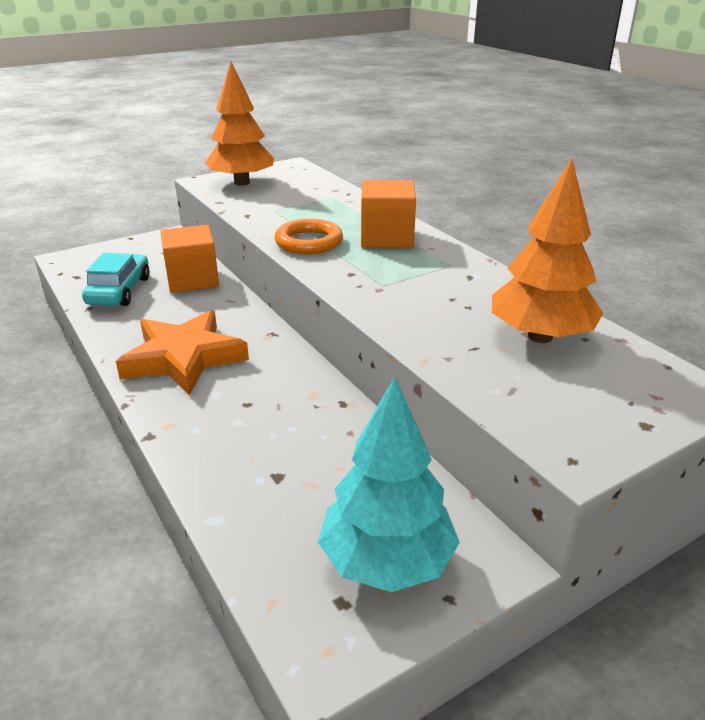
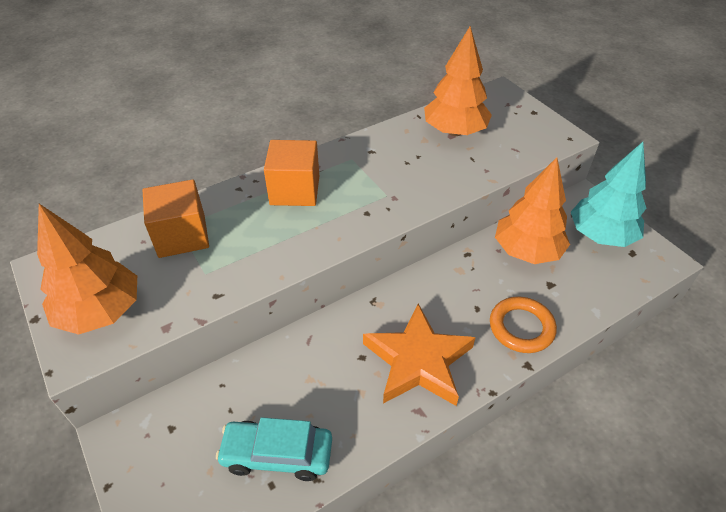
camera: 90 degrees left, 15 degrees up
(192, 280) = (257, 381): orange cube -> orange cube (182, 236)
(309, 242) = (300, 241): orange ring -> orange ring (521, 327)
(347, 460) = (527, 251): none -> orange tree

